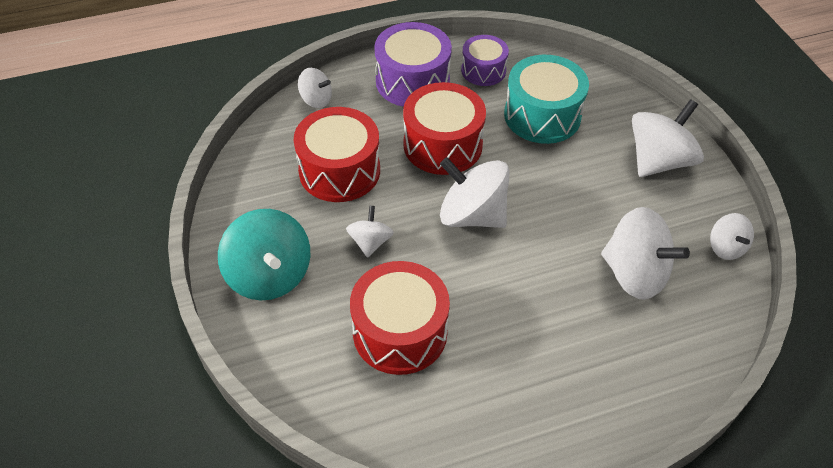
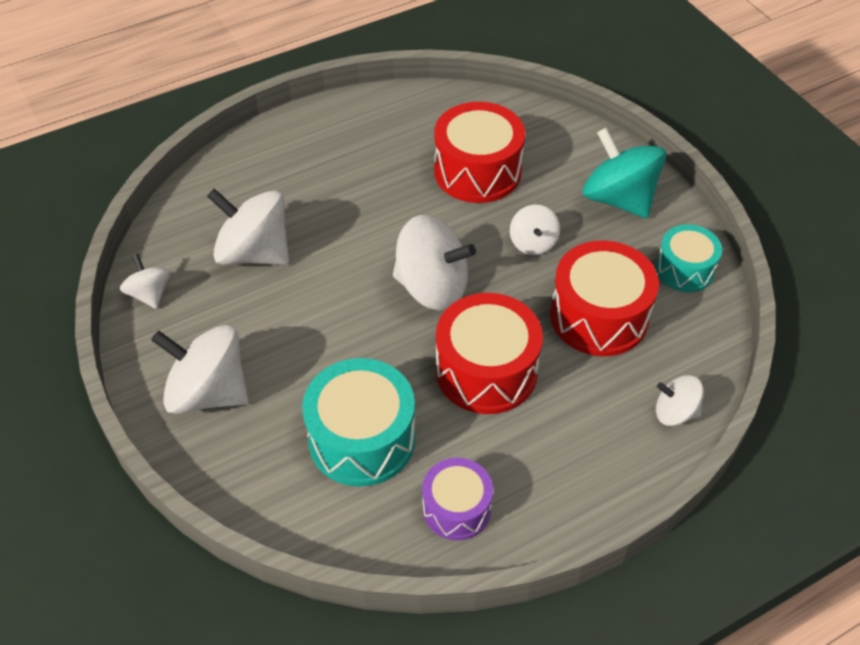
camera: 170 degrees right, 0 degrees up
(248, 197) = (684, 269): none -> turquoise drum
(412, 81) = (555, 468): purple drum -> none
(659, 161) = (208, 392): white spinning top -> white spinning top turned 75 degrees clockwise

